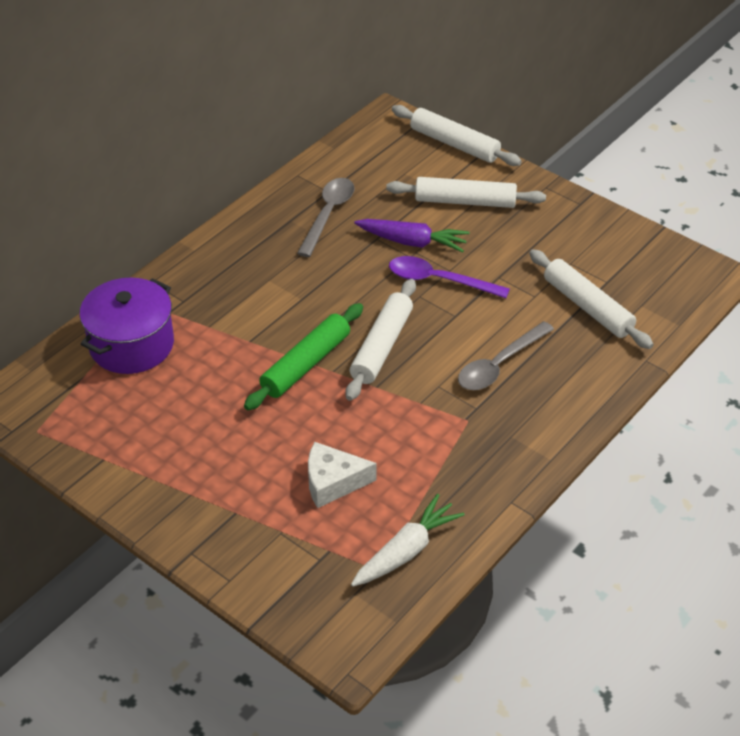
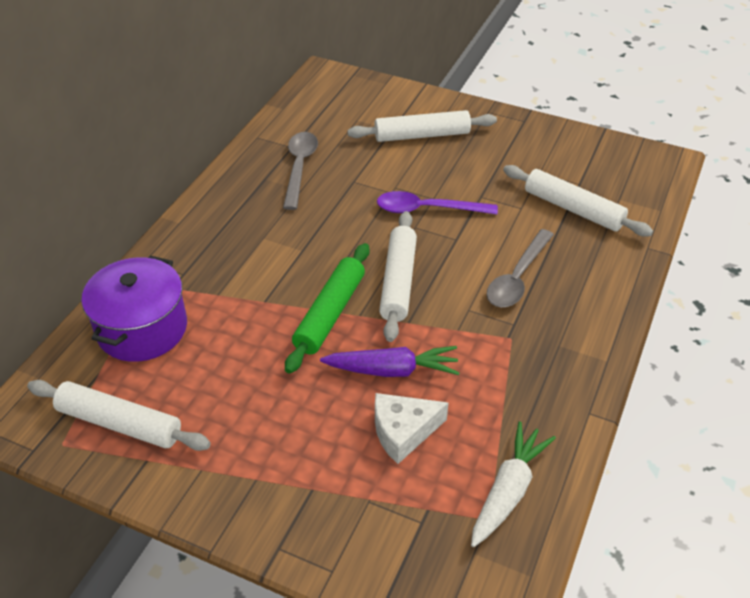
camera: 15 degrees left, 0 degrees up
(412, 242) = (388, 179): purple carrot -> purple carrot (392, 370)
(454, 144) = (392, 88): white rolling pin -> white rolling pin (120, 423)

